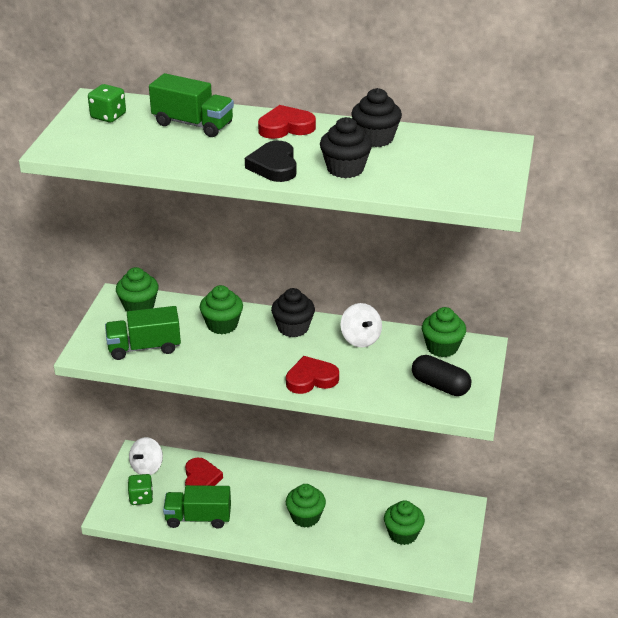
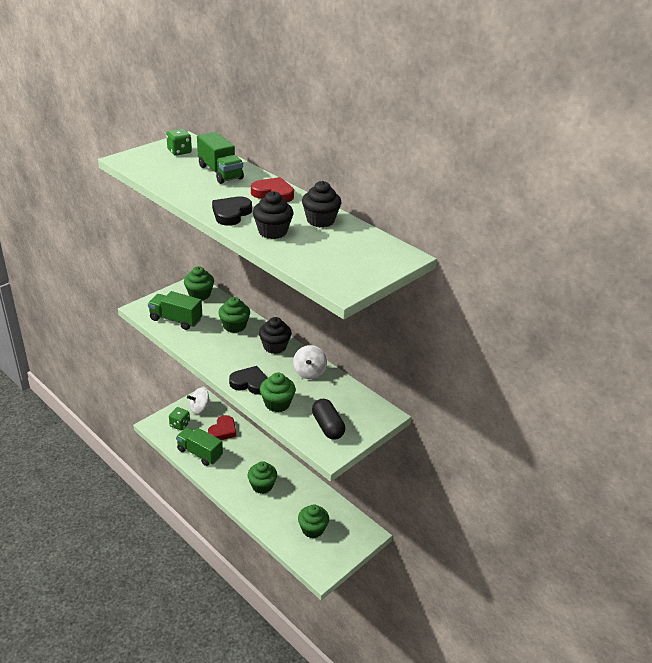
camera: 30 degrees right, 0 degrees up
(311, 379) = (250, 383): red heart -> black heart
(442, 347) = (357, 402): green cupcake -> green cupcake (277, 403)

